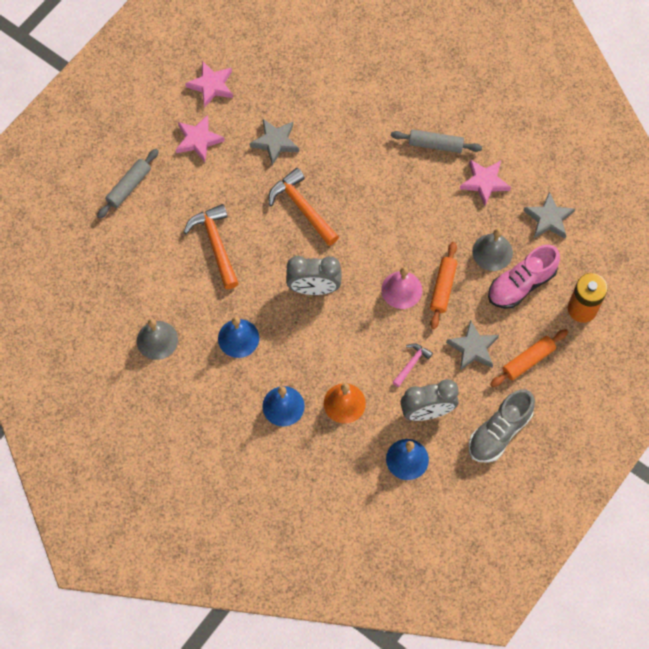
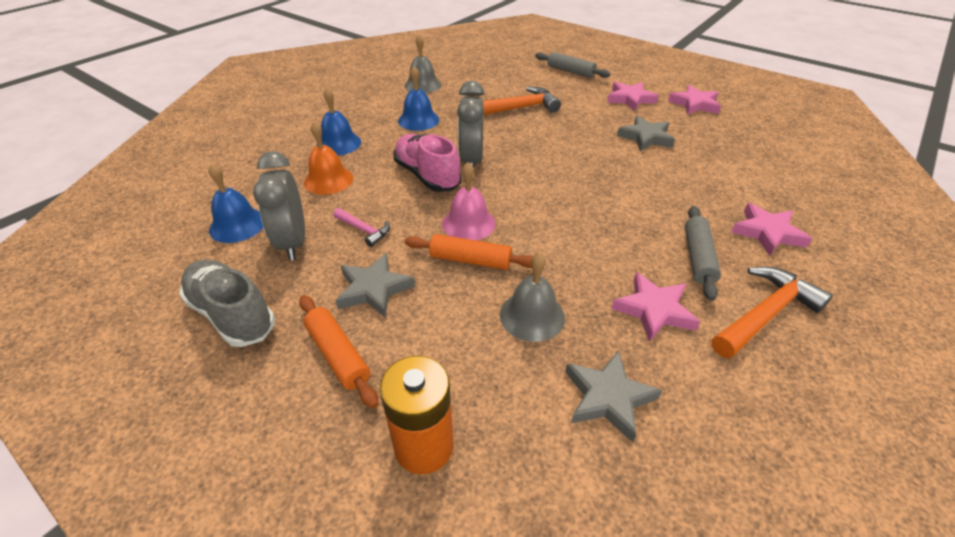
camera: 90 degrees right, 25 degrees down
(302, 207) = (570, 153): orange hammer -> orange hammer (765, 314)
(408, 94) = (767, 232): none -> pink star
(521, 284) = (476, 351): pink shoe -> pink shoe (427, 176)

